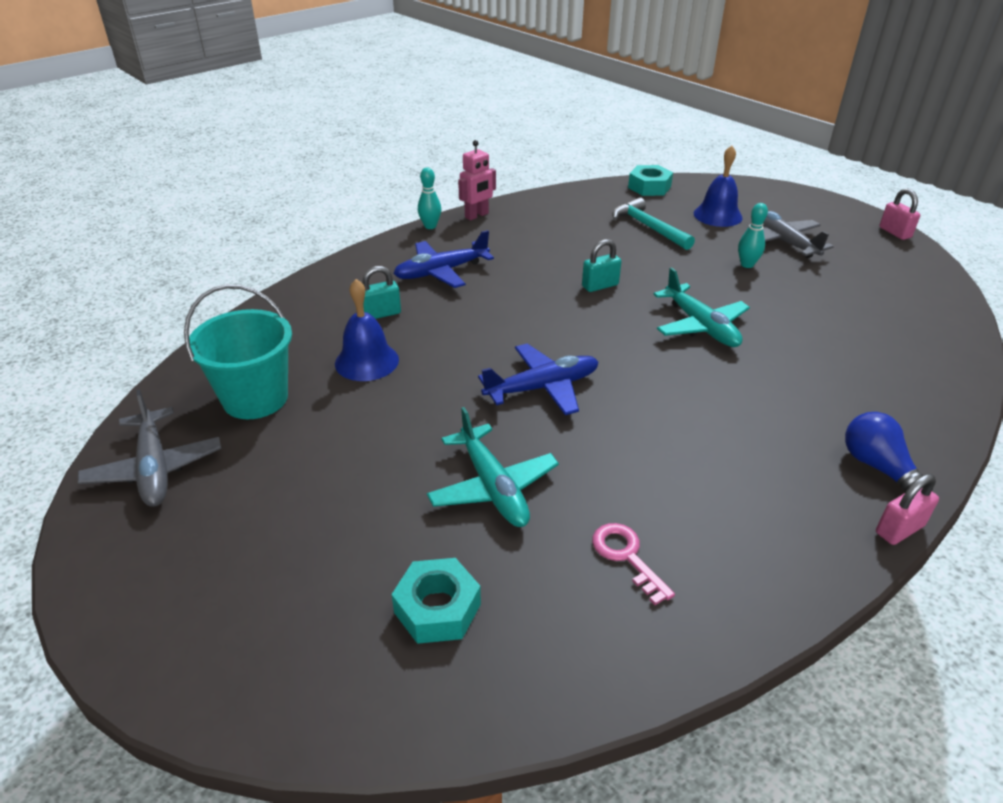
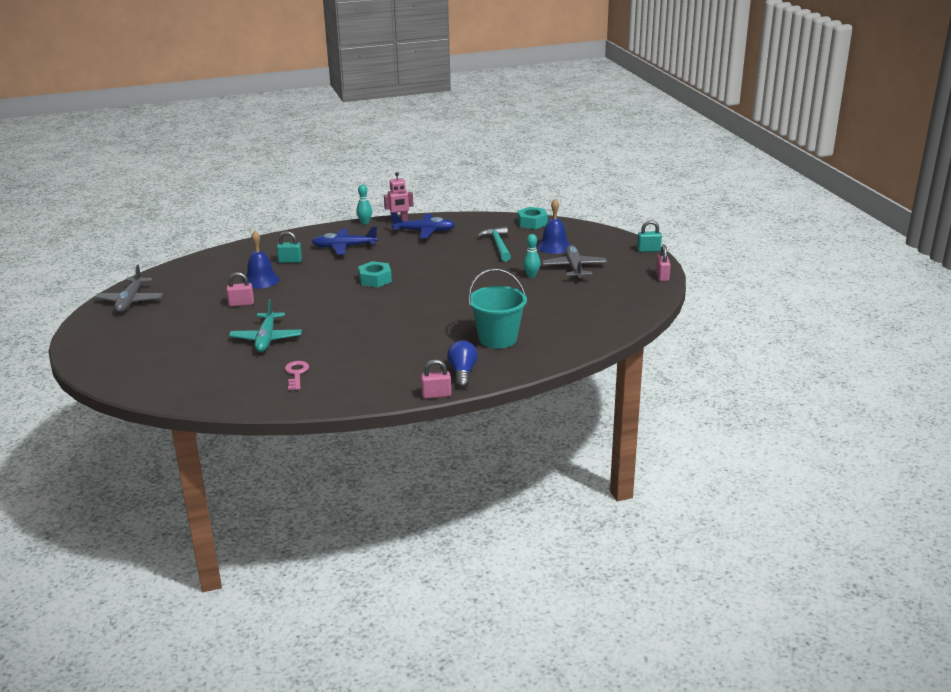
camera: 25 degrees right, 10 degrees down
(255, 398) = (195, 285): turquoise bucket -> turquoise bucket (497, 339)
(376, 419) = (241, 304): none -> pink padlock
(437, 608) = (200, 370): turquoise nut -> turquoise nut (375, 279)
(542, 388) = (335, 308): blue plane -> blue plane (424, 231)
(600, 286) = (425, 270): turquoise padlock -> turquoise padlock (648, 250)
(700, 326) = (457, 299): turquoise plane -> none

